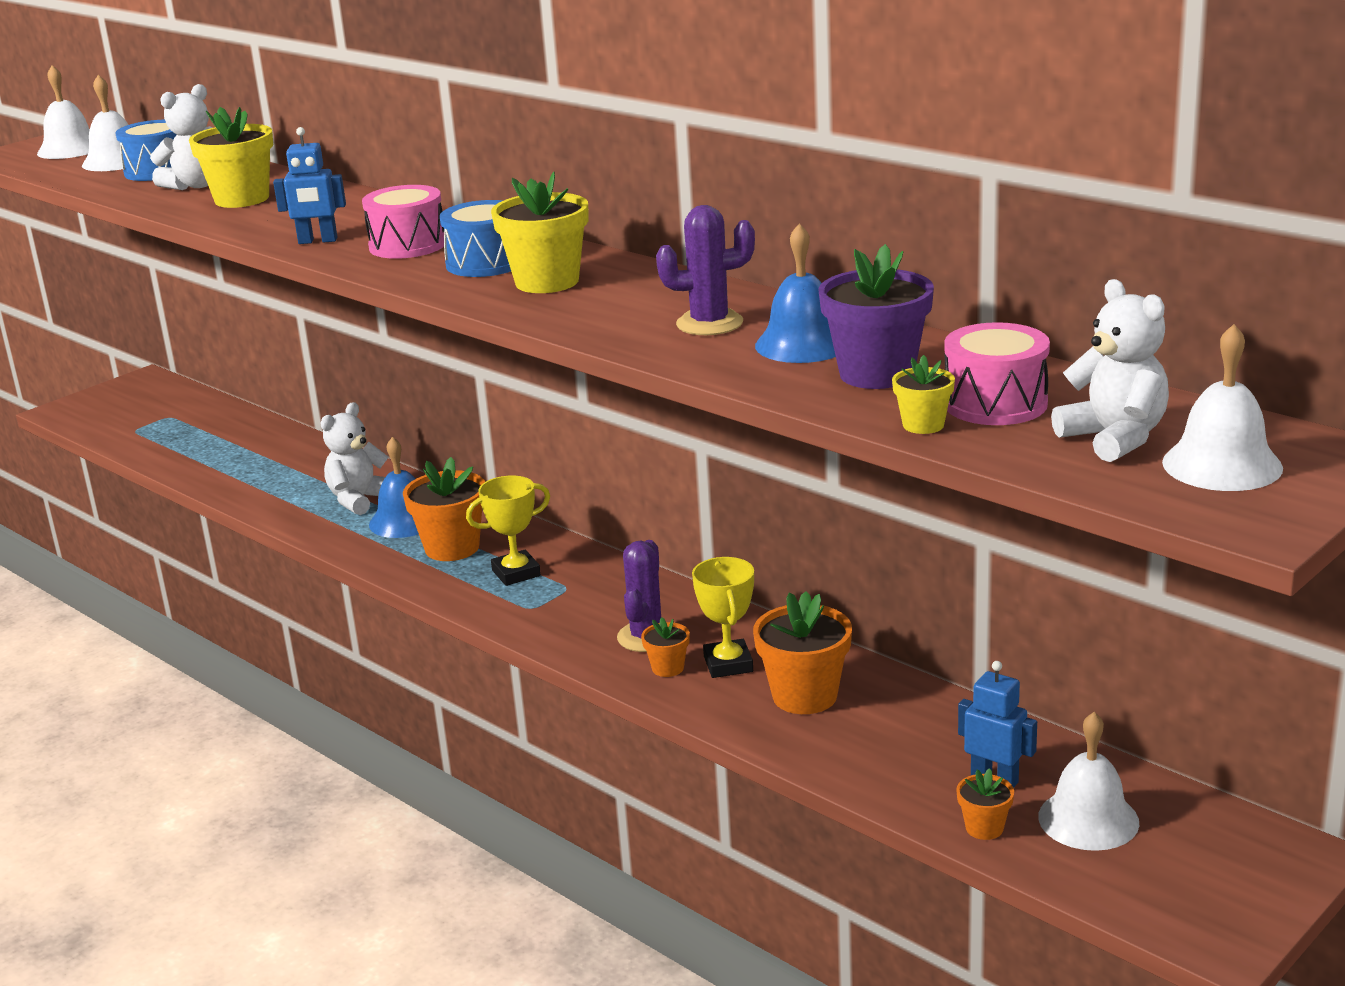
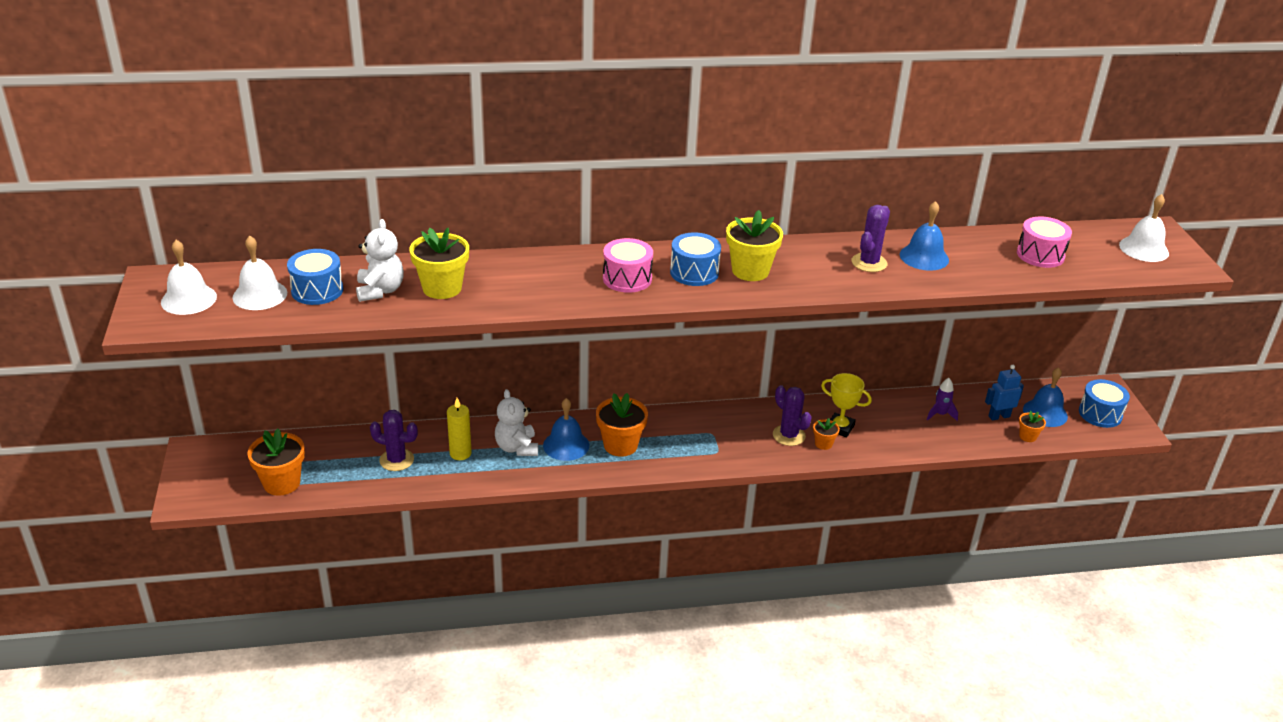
camera: 55 degrees left, 10 degrees up
(250, 458) = (396, 460): none -> purple cactus
(306, 479) = (460, 453): none -> yellow candle
(318, 241) = (571, 297): blue robot -> none
(516, 573) = (676, 440): yellow trophy -> none
(804, 696) = (889, 423): orange flower pot -> orange flower pot (282, 483)
(877, 374) = (979, 259): purple flower pot -> none
(904, 727) = (940, 414): none -> purple rocket
(923, 425) = (1043, 276): yellow flower pot -> none
(1088, 819) = (1045, 413): white bell -> blue bell
(1114, 438) = (1099, 253): white teddy bear -> none
(1193, 878) = (1100, 414): none -> blue drum

